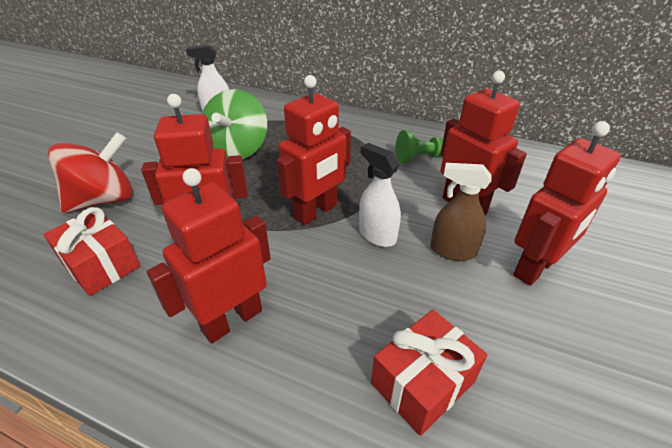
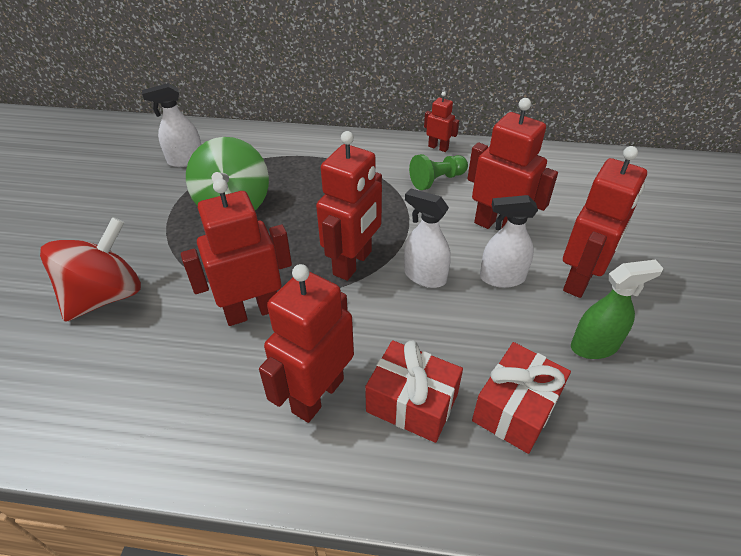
camera: 15 degrees left, 5 degrees up
(101, 264) = (146, 371): red gift -> red gift (412, 402)
(431, 133) = (438, 147): none -> red robot
(452, 251) = (502, 278): brown spray bottle -> white spray bottle
(532, 338) = (594, 346): none -> green spray bottle

